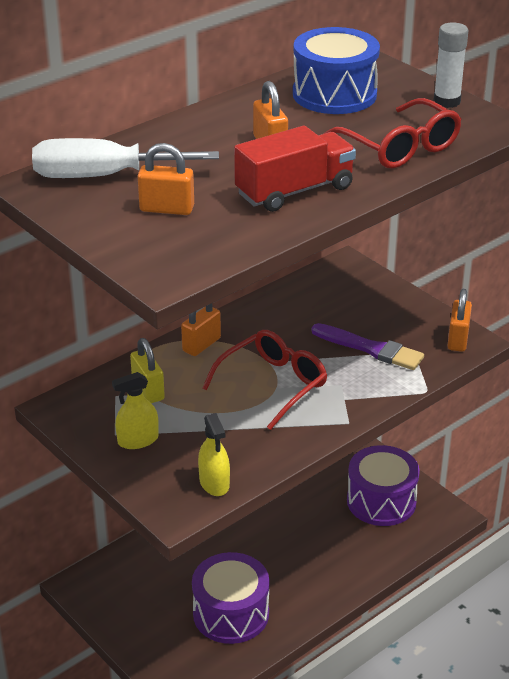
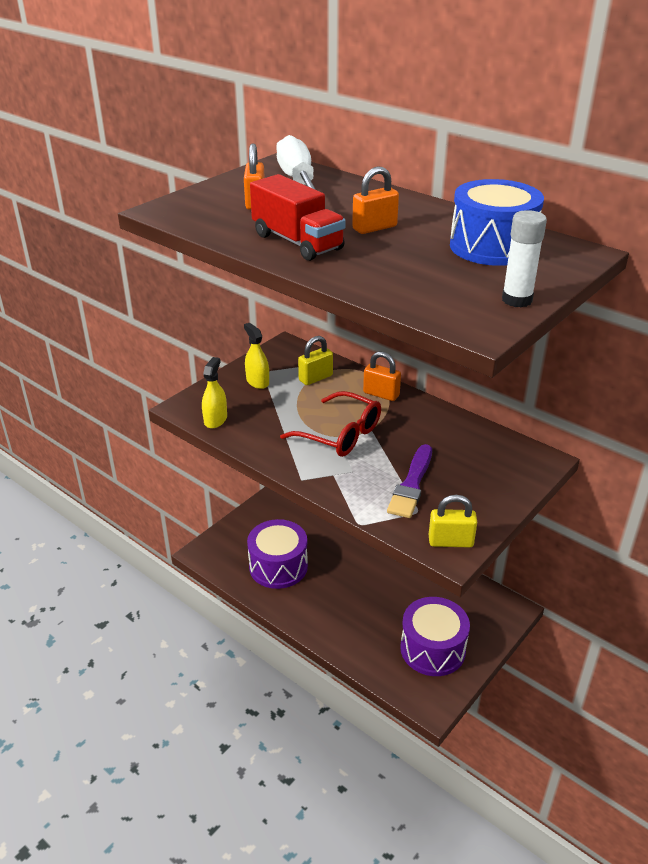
camera: 80 degrees right, 0 degrees up
(214, 483) = (215, 419): yellow spray bottle -> yellow spray bottle turned 135 degrees clockwise
(399, 147) = (400, 280): red glasses -> none
(458, 339) = (450, 541): orange padlock -> yellow padlock

